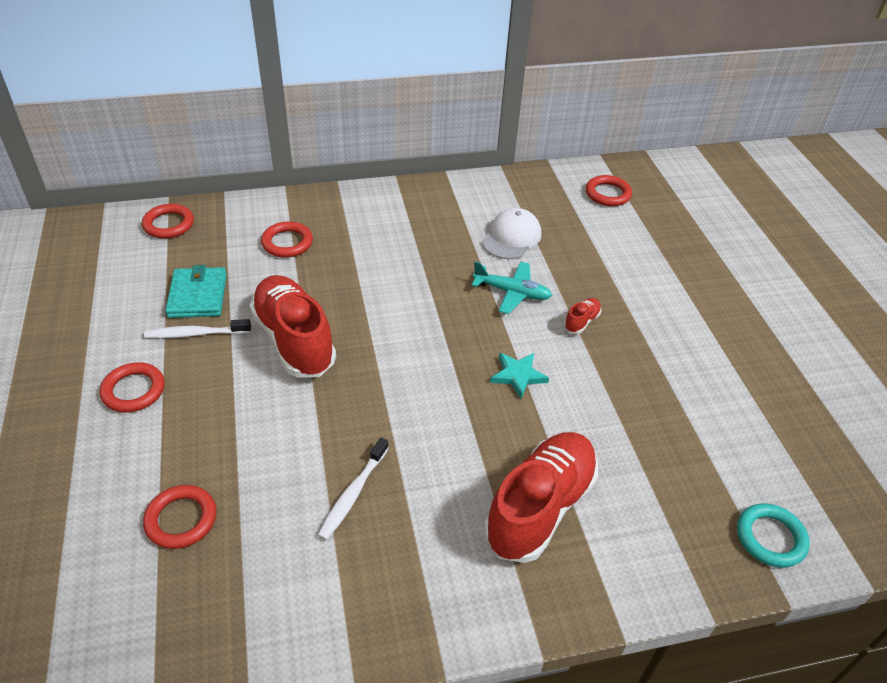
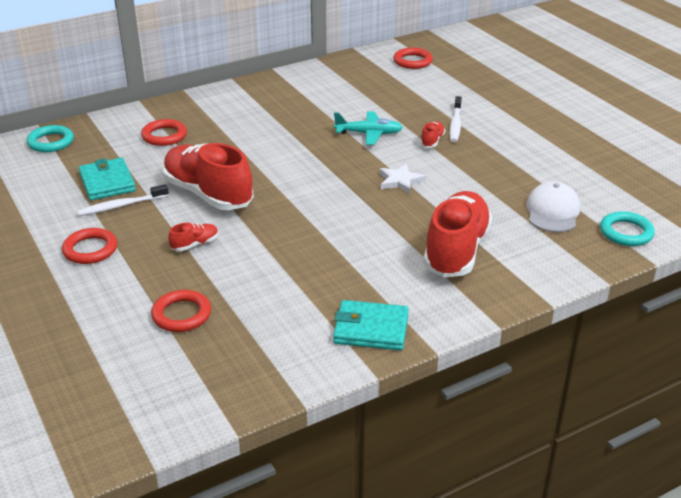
camera: 15 degrees left, 10 degrees down
(169, 224) = (51, 142): red ring -> turquoise ring
(245, 413) = (195, 244): none -> red shoe
(353, 494) = (310, 272): white toothbrush -> white toothbrush (455, 124)
(383, 610) = (371, 329): none -> turquoise wallet
(511, 237) = (350, 101): white cap -> white cap (552, 211)
(518, 375) = (400, 181): turquoise star -> white star

